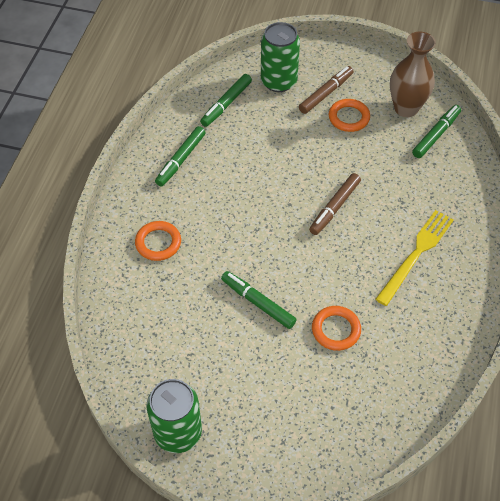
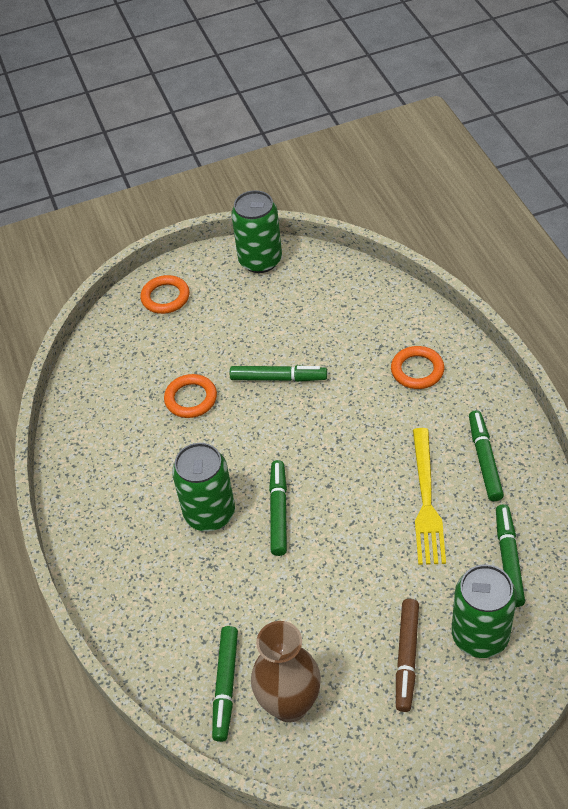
camera: 150 degrees right, 5 degrees down
(334, 207) = (278, 511): brown marker -> green marker
(349, 117) = (350, 639): orange ring -> orange ring (165, 297)
(381, 234) = (209, 513): none -> green can
(416, 254) = (159, 514): yellow fork -> yellow fork (426, 500)

